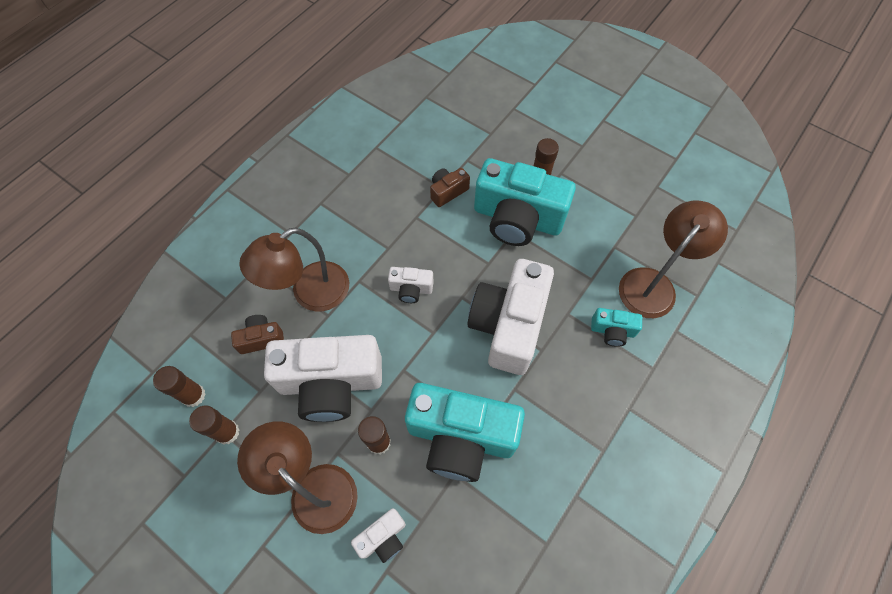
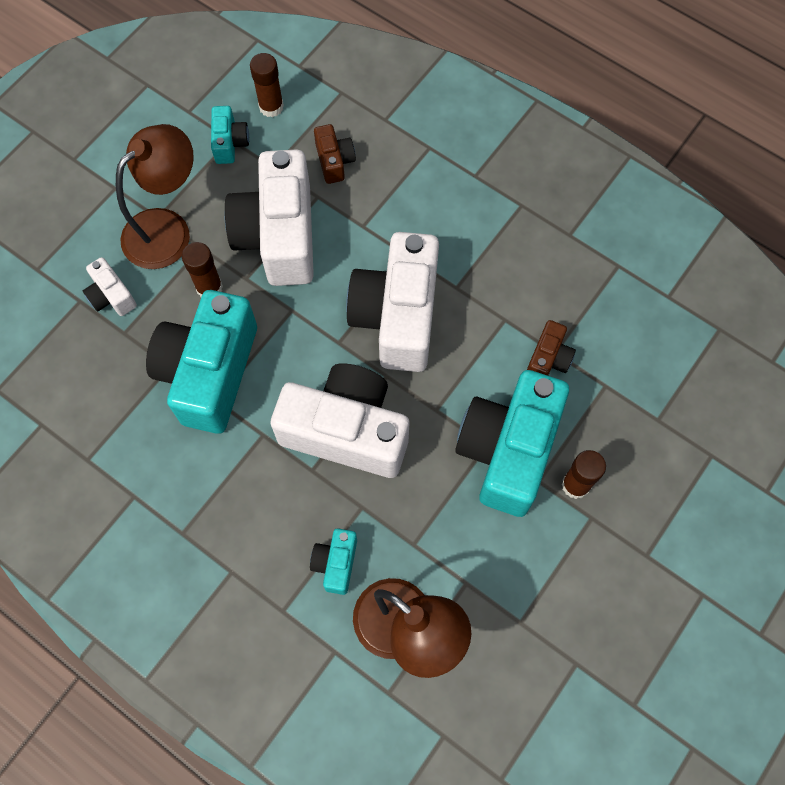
camera: 90 degrees right, 5 degrees up
(227, 432) = (230, 143): brown glue stick -> turquoise camera
(310, 293) = (391, 205): brown lamp -> none
(411, 289) = (397, 316): white camera -> white camera, size x2.23
(447, 191) = (548, 359): brown camera -> brown camera turned 60 degrees clockwise

